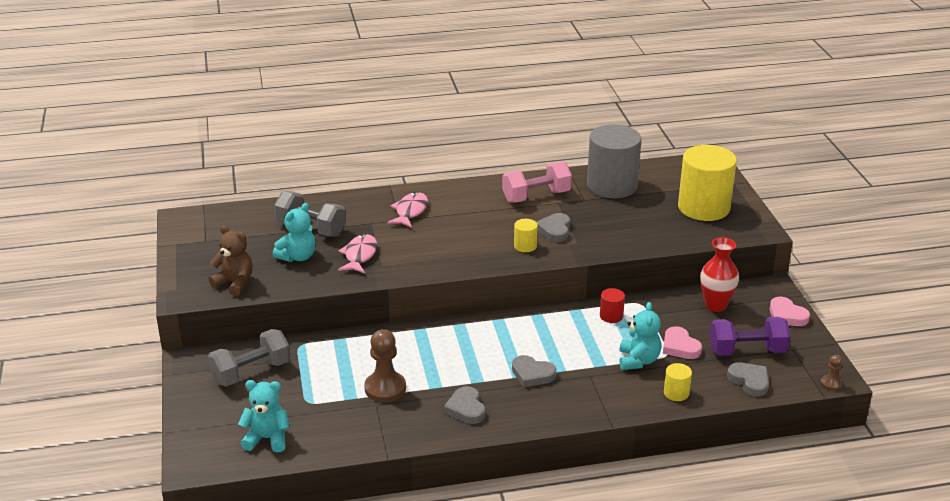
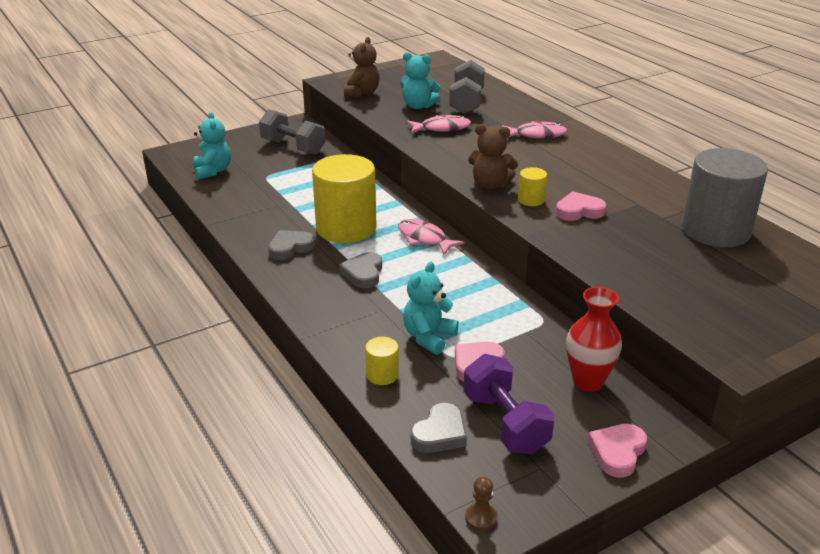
camera: 70 degrees right, 0 degrees up
(385, 388) = (301, 204): brown pawn -> none
(488, 258) = (490, 185): none -> brown teddy bear
(493, 329) = (424, 239): none -> pink fish
(536, 196) = (636, 189): pink dumbbell -> none
(554, 230) = (579, 211): grey heart -> pink heart
(611, 316) = (502, 305): red cylinder -> none
(638, 360) = (428, 337): turquoise teddy bear -> turquoise teddy bear turned 135 degrees clockwise
(703, 207) = (743, 303): yellow cylinder -> yellow cylinder (346, 228)

